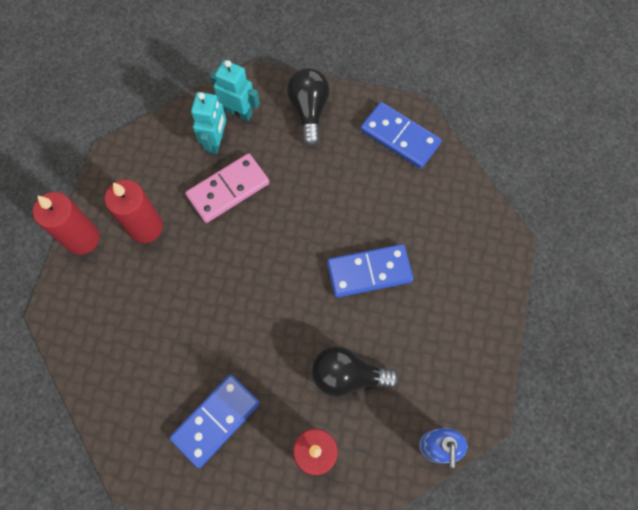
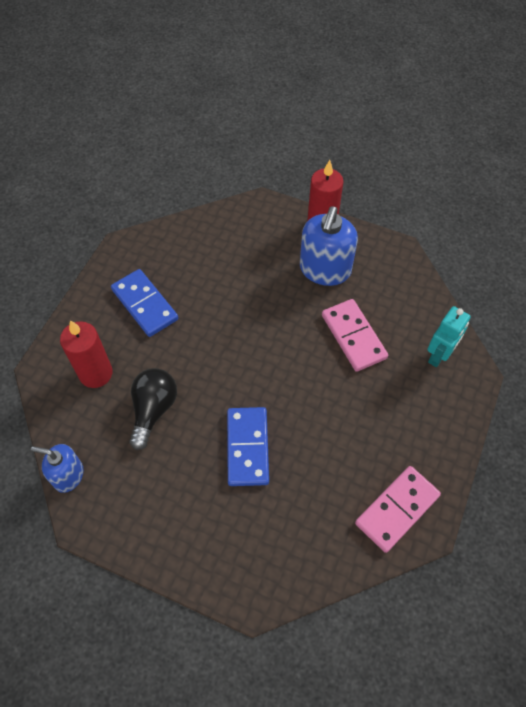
camera: 100 degrees right, 10 degrees down
(146, 227) = (325, 270): red candle -> blue soap dispenser
(216, 141) = (406, 332): turquoise robot -> none
(309, 110) = (437, 421): black light bulb -> none
(399, 137) = (397, 509): blue domino -> pink domino

